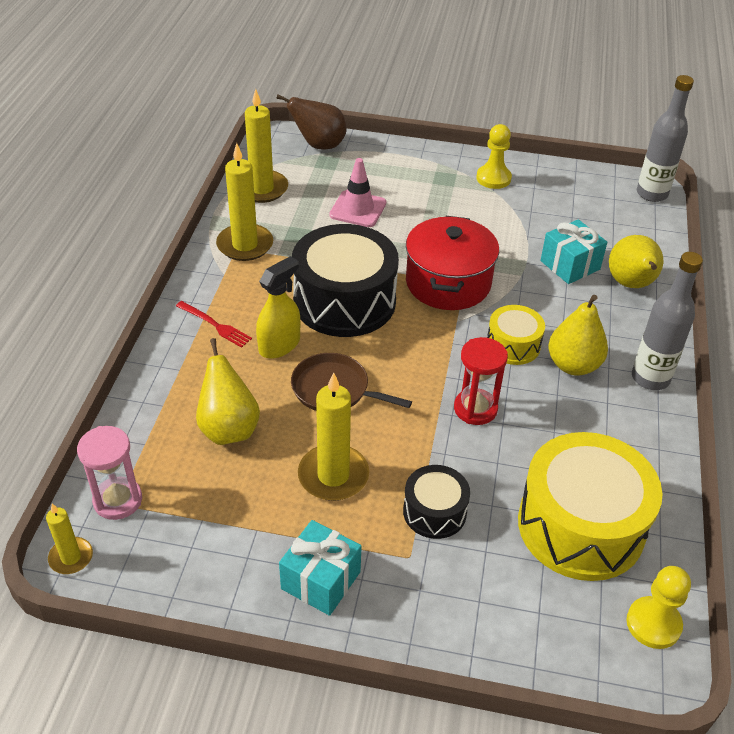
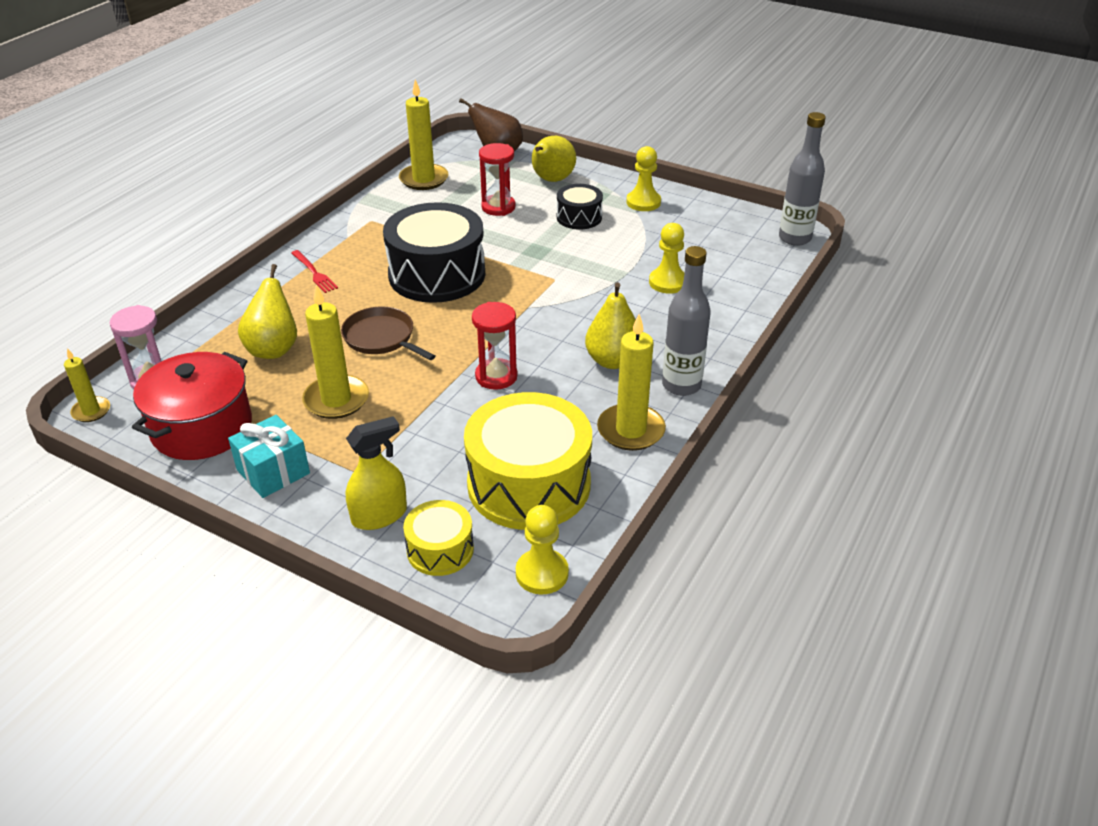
camera: 20 degrees right, 5 degrees down
(245, 245) = (380, 219): yellow candle -> yellow candle (631, 430)
(279, 345) = (358, 297): yellow spray bottle -> yellow spray bottle (379, 515)
(358, 209) = (498, 207): pink traffic cone -> red hourglass
(434, 512) = (404, 445): black drum -> black drum (579, 217)
(448, 283) = (540, 277): red pot -> red pot (202, 428)
(513, 345) = (566, 335): yellow drum -> yellow drum (440, 550)
(570, 265) = (668, 282): turquoise gift -> yellow pawn
(631, 284) = (718, 308): yellow pear -> yellow pear (552, 180)

